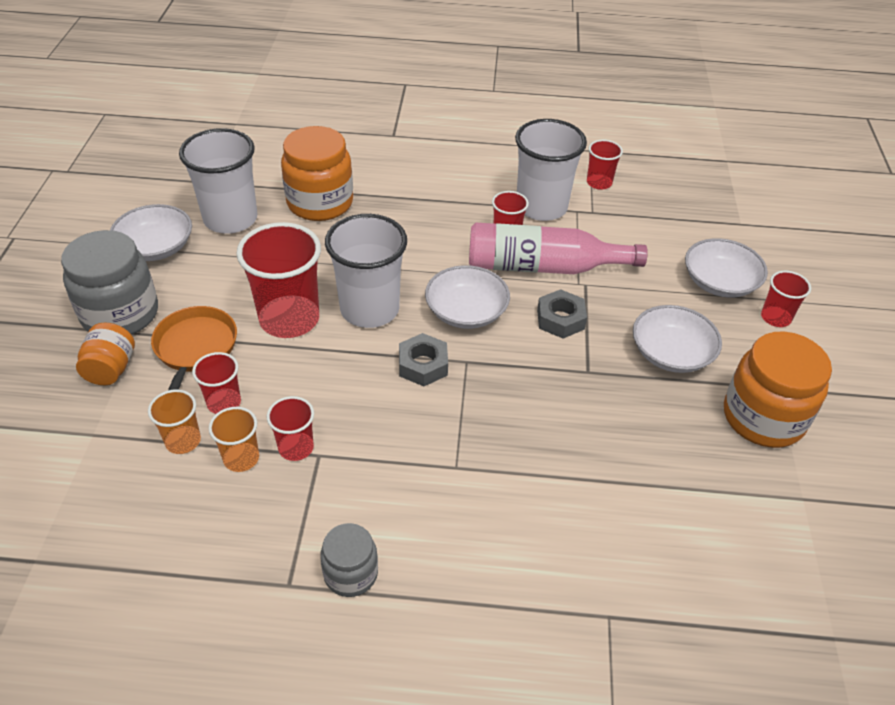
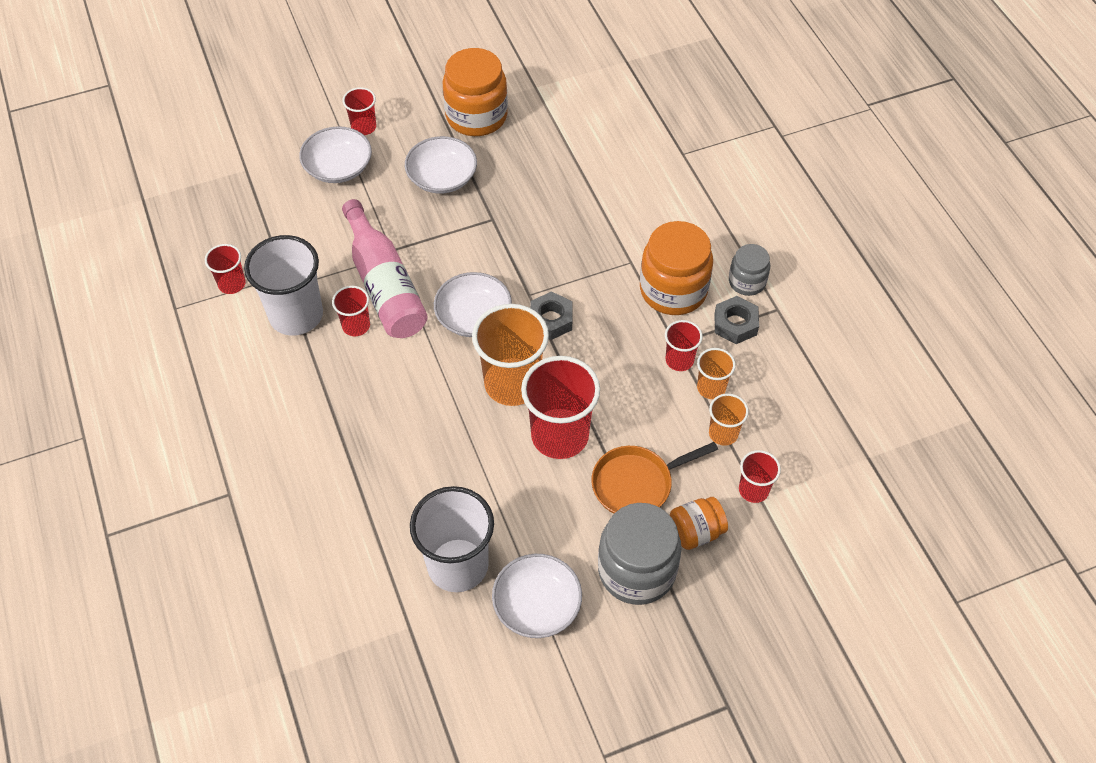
camera: 115 degrees left, 10 degrees up
(224, 403) = (673, 429): red cup -> red cup (753, 490)
(320, 203) = (388, 499): orange jar -> orange jar (673, 290)
(369, 309) = (512, 384): white cup -> orange cup
(560, 319) = (445, 252): grey nut -> grey nut (735, 324)

